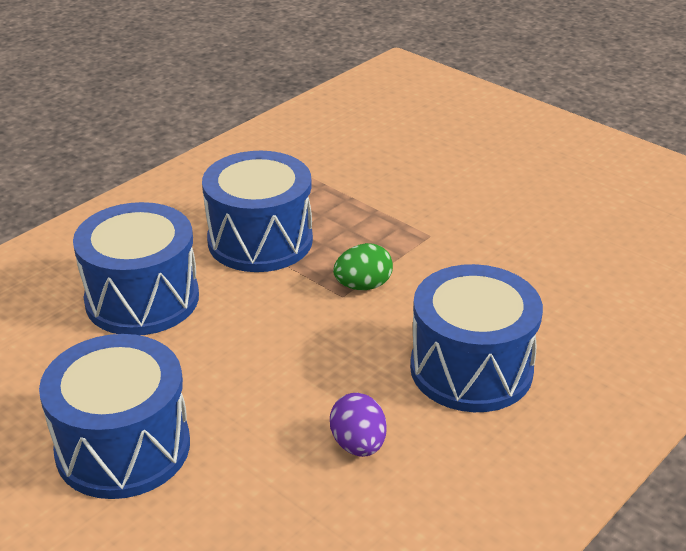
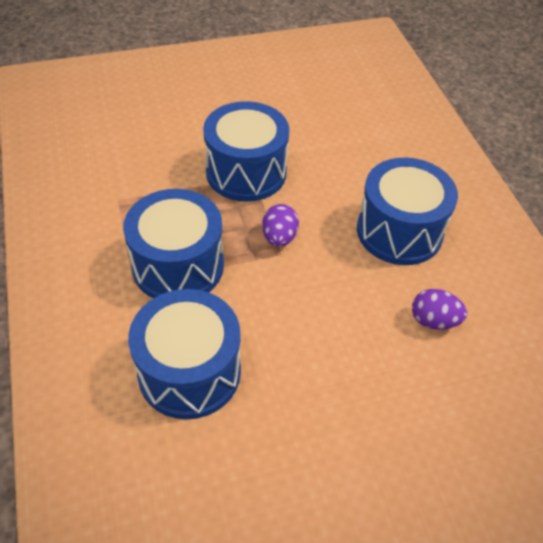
camera: 60 degrees left, 15 degrees up
(123, 447) = (357, 458): blue drum -> blue drum (246, 172)
(363, 286) = (279, 237): green egg -> purple egg

